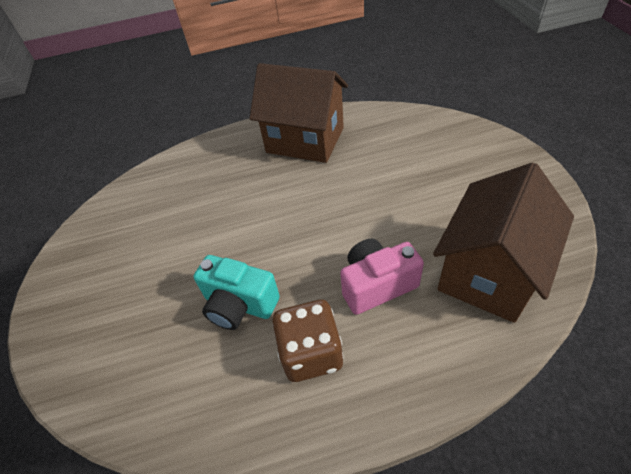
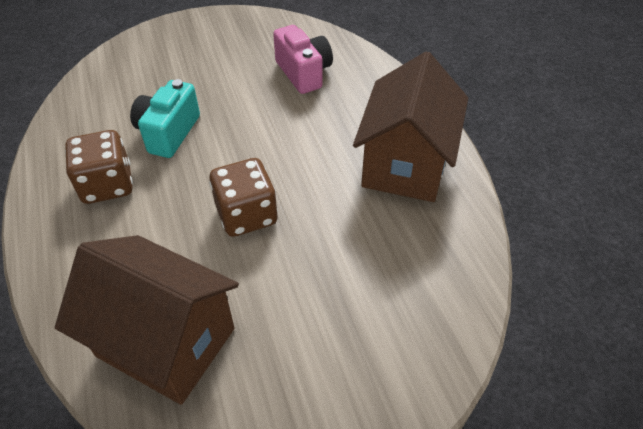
camera: 80 degrees right, 0 degrees up
(354, 230) = (246, 215): none -> brown dice
(377, 285) = (170, 234): pink camera -> pink camera (304, 73)

